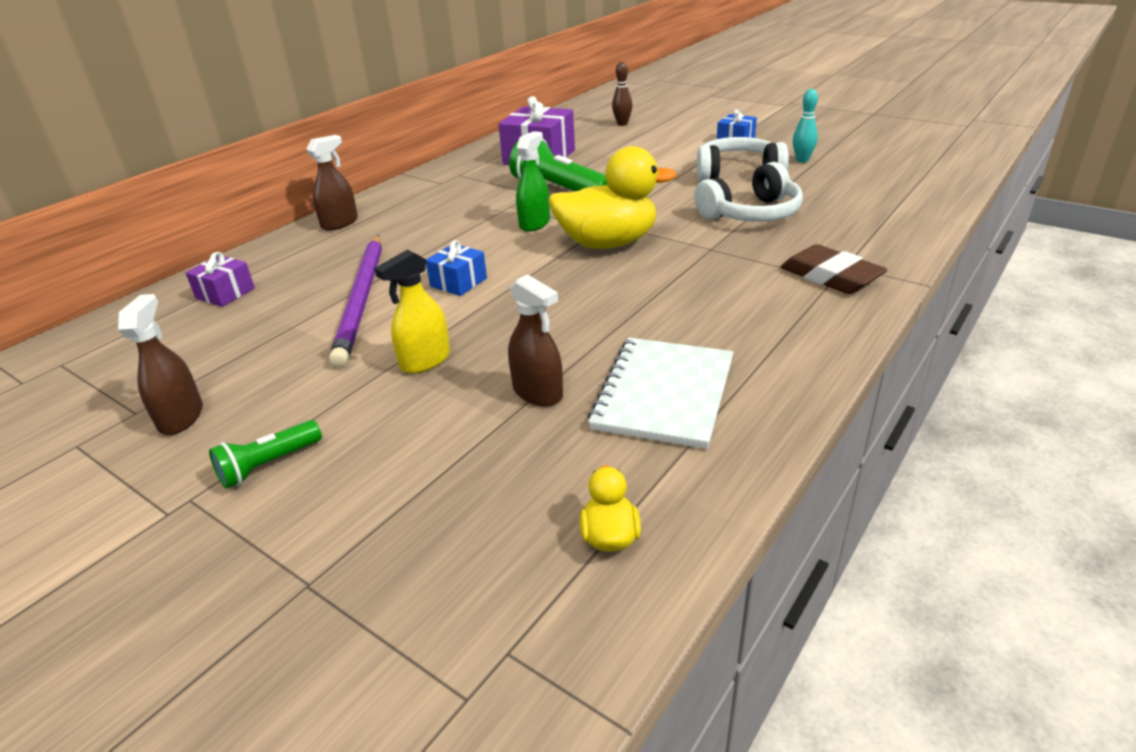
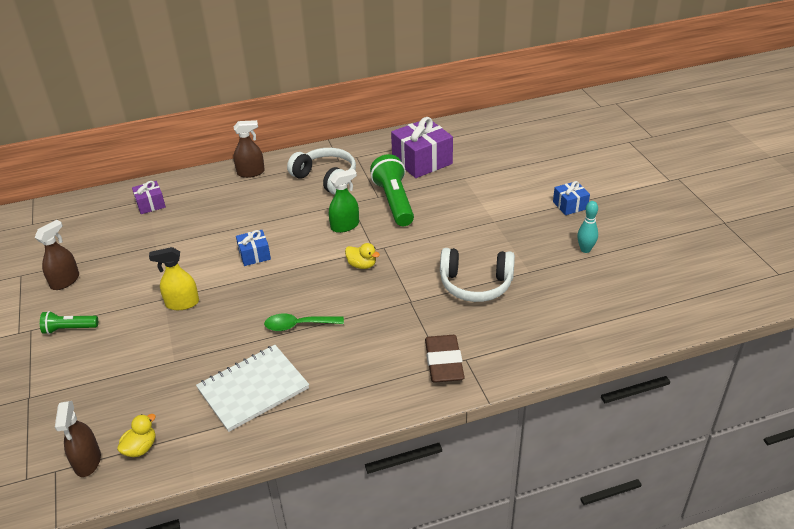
camera: 35 degrees right, 5 degrees up
(361, 300) = (200, 243): purple pencil -> none
(538, 392) = (204, 353): brown spray bottle -> brown spray bottle (87, 461)
(608, 243) = (362, 265): yellow duck -> yellow duck, size x0.44
(620, 316) = (298, 325): none -> green spoon
(622, 124) = (518, 149): brown bowling pin -> none
(738, 174) = (522, 241): white headphones -> white headphones (326, 178)

